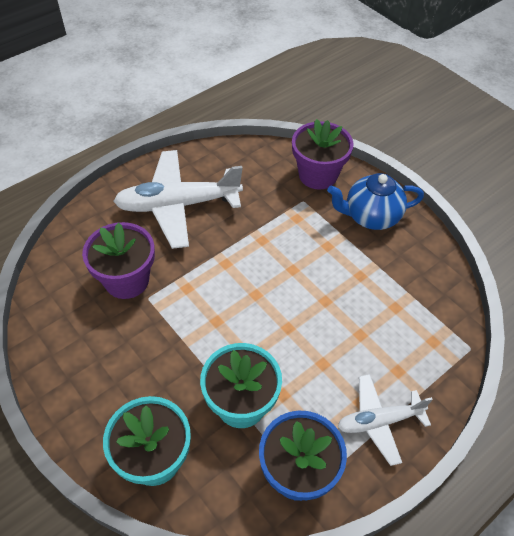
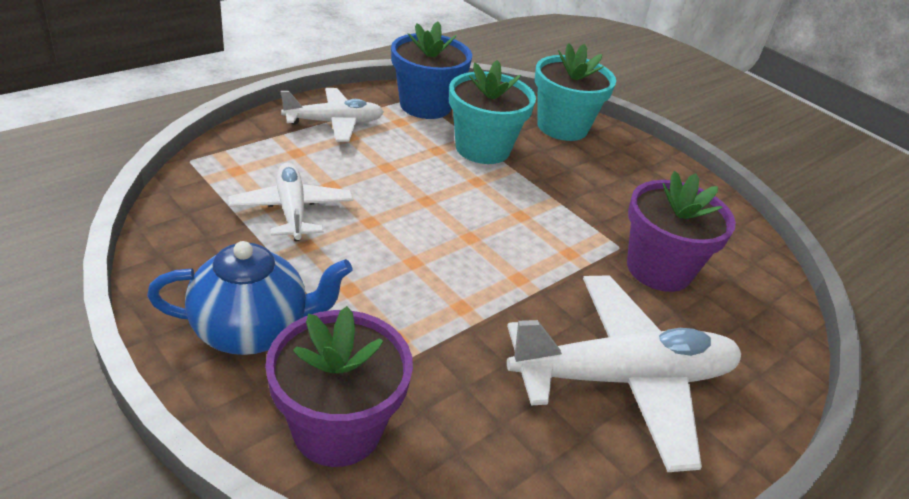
camera: 175 degrees right, 15 degrees down
(379, 304) = (292, 210): none -> white plane

